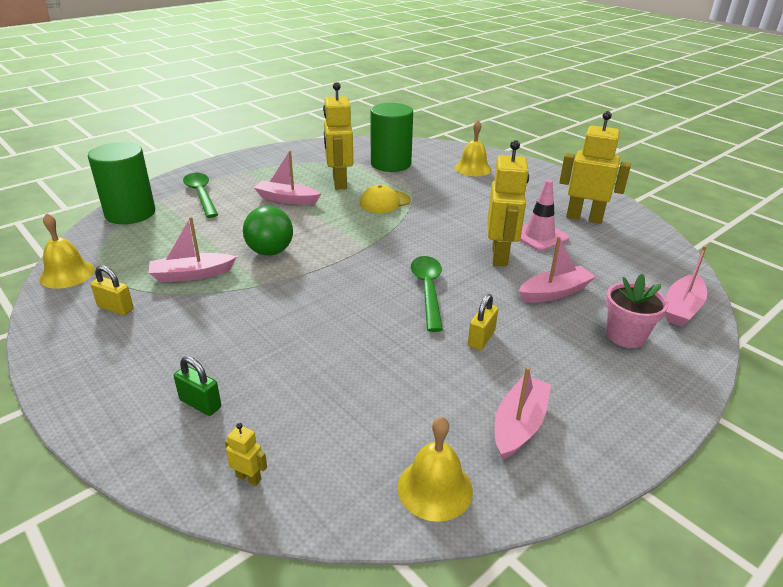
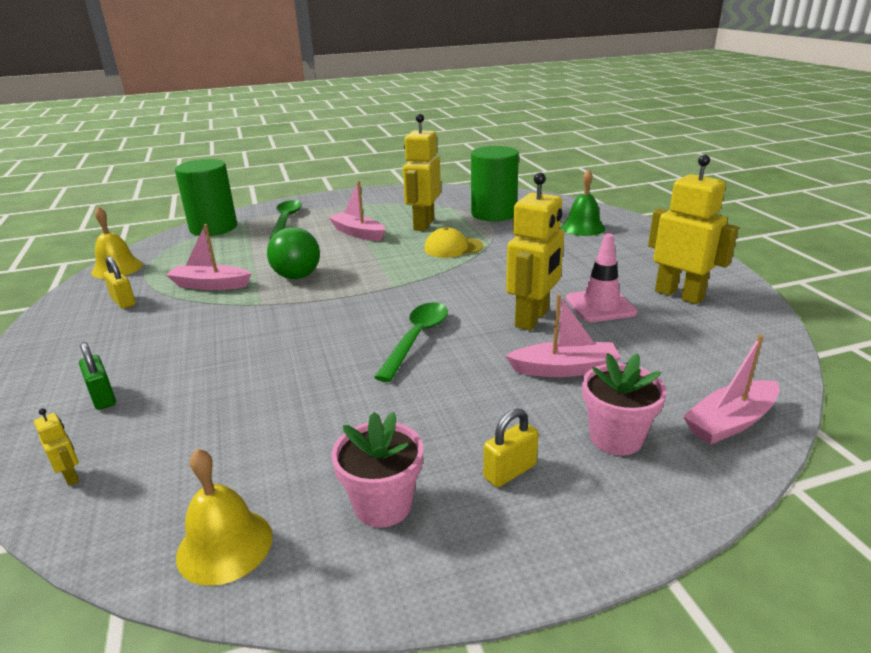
camera: 25 degrees right, 5 degrees down
(473, 168) = (583, 227): yellow bell -> green bell
(481, 339) = (428, 400): yellow padlock -> yellow padlock (510, 471)
(519, 425) = (383, 505): pink boat -> pink flower pot

